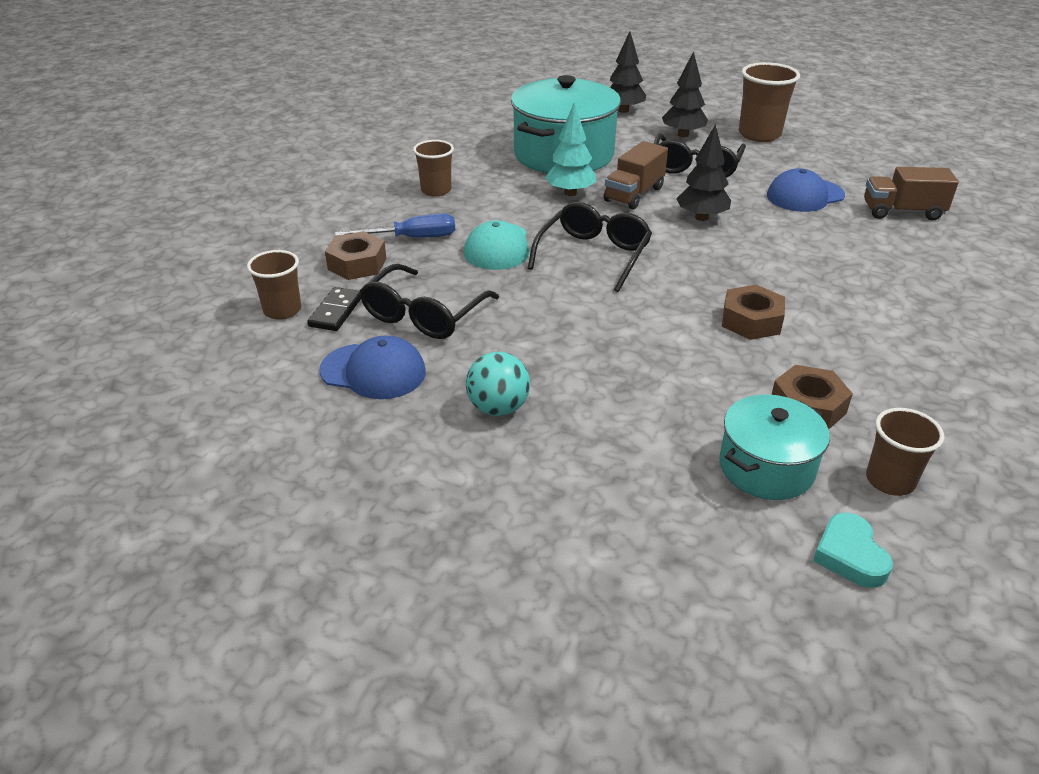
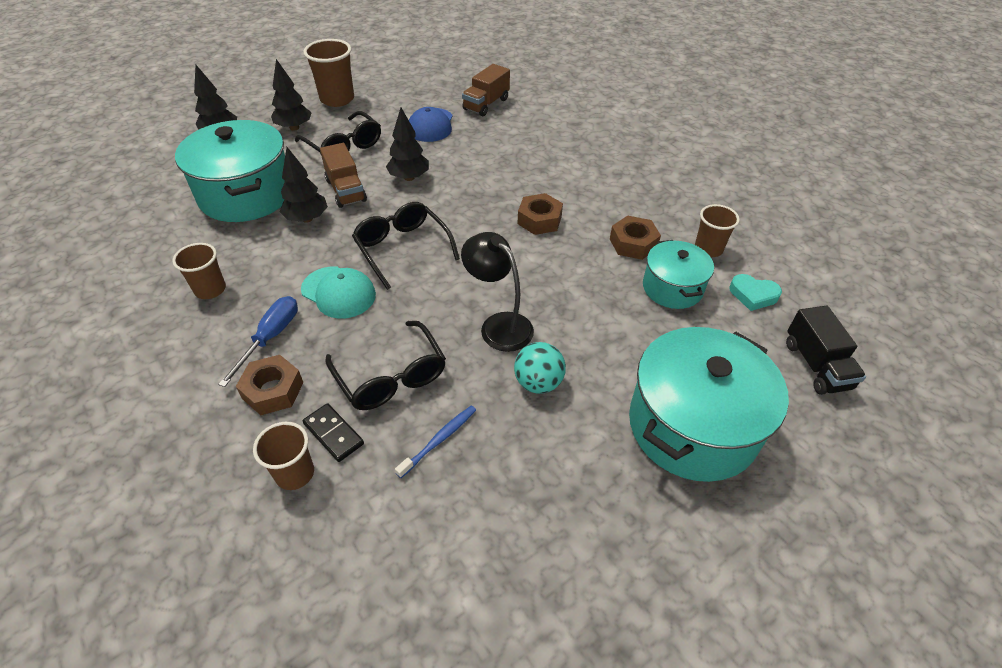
camera: 60 degrees left, 10 degrees up
(373, 371) = (439, 440): blue cap -> blue toothbrush
(541, 555) = (692, 426): none -> turquoise pot
(553, 352) = (498, 325): none -> black lamp
(570, 193) = (307, 219): turquoise tree -> black tree
(778, 668) = (816, 365): none -> black truck

